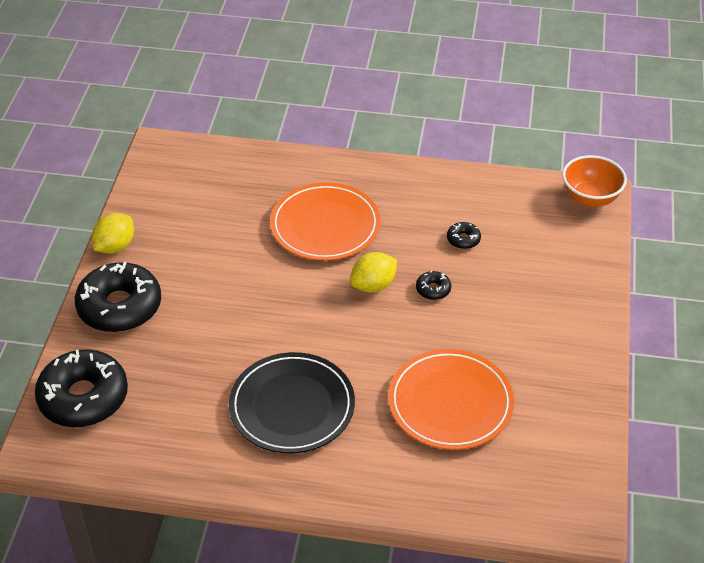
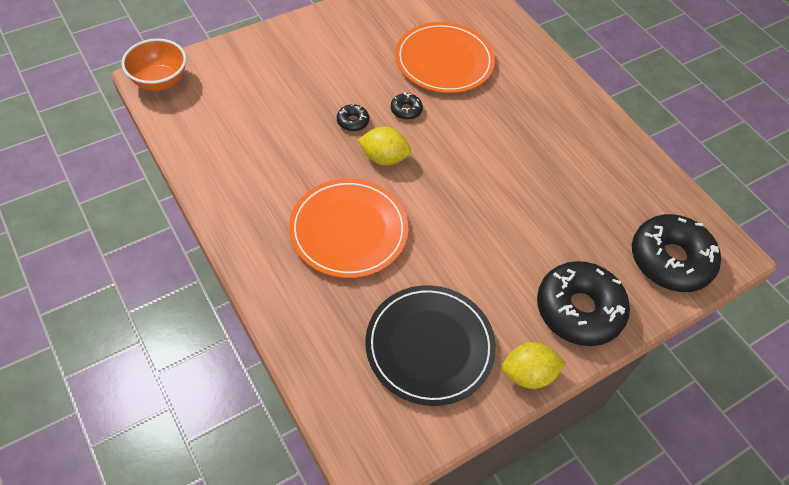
camera: 135 degrees left, 10 degrees up
(292, 406) = (536, 136): black plate -> black plate (429, 346)
(463, 239) = (280, 132): black donut -> black donut (406, 110)

